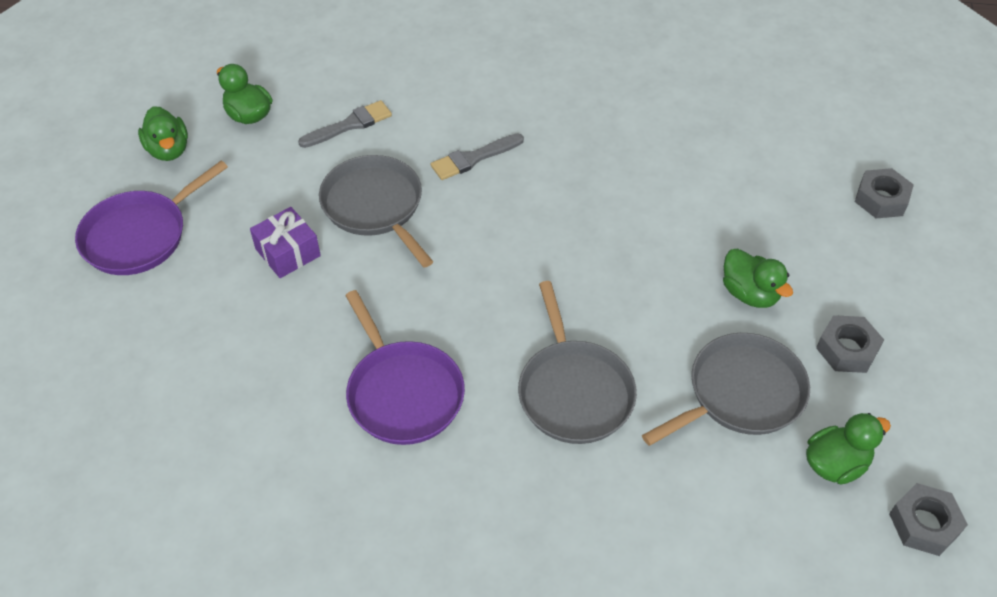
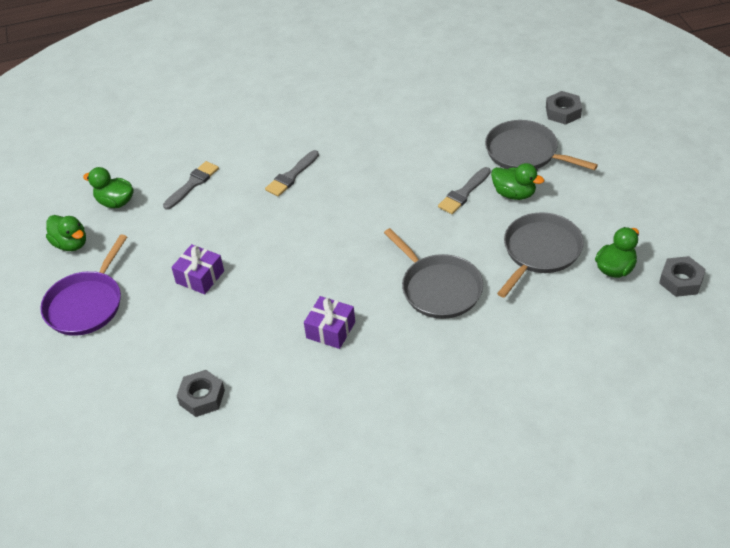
camera: 20 degrees left, 5 degrees down
(375, 206) = (242, 228): grey pan -> grey pan (525, 152)
(403, 393) = (330, 330): purple pan -> purple gift
(681, 266) = (463, 193): none -> grey brush
(847, 349) = (588, 204): grey nut -> grey nut (202, 397)

